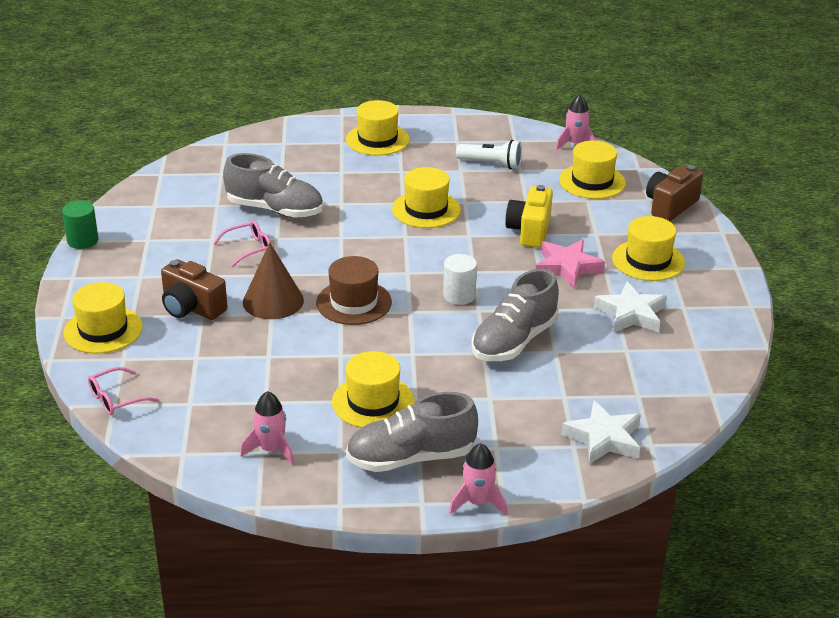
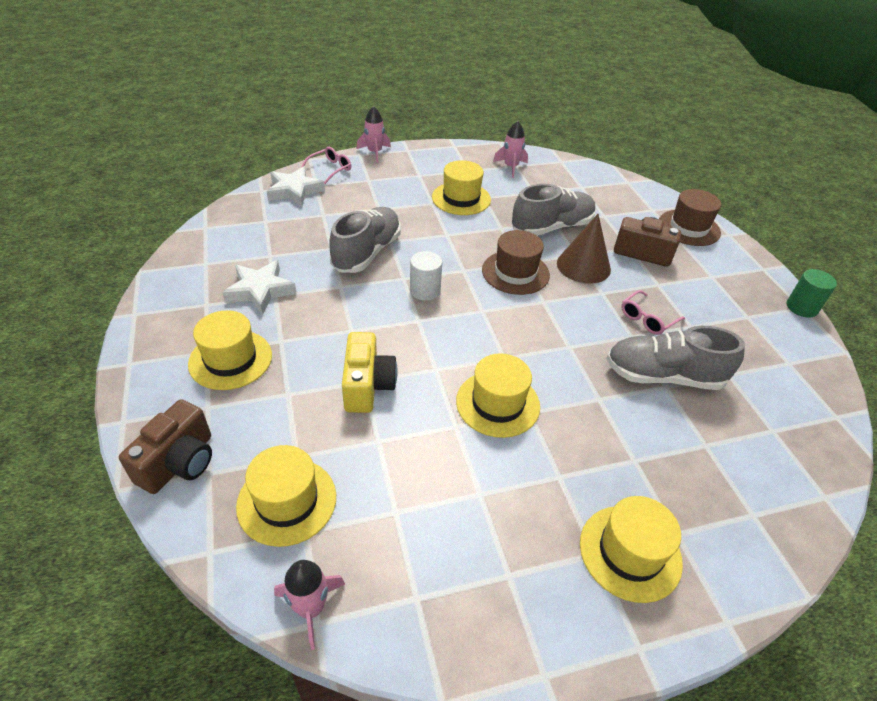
camera: 165 degrees right, 10 degrees up
(103, 330) = (688, 228): yellow hat -> brown hat
(116, 399) = (630, 185): pink glasses -> pink glasses (330, 169)
(411, 458) = (422, 170): grey shoe -> grey shoe (552, 227)
(491, 164) = (440, 518): white flashlight -> none
(567, 267) = (322, 337): pink star -> none

